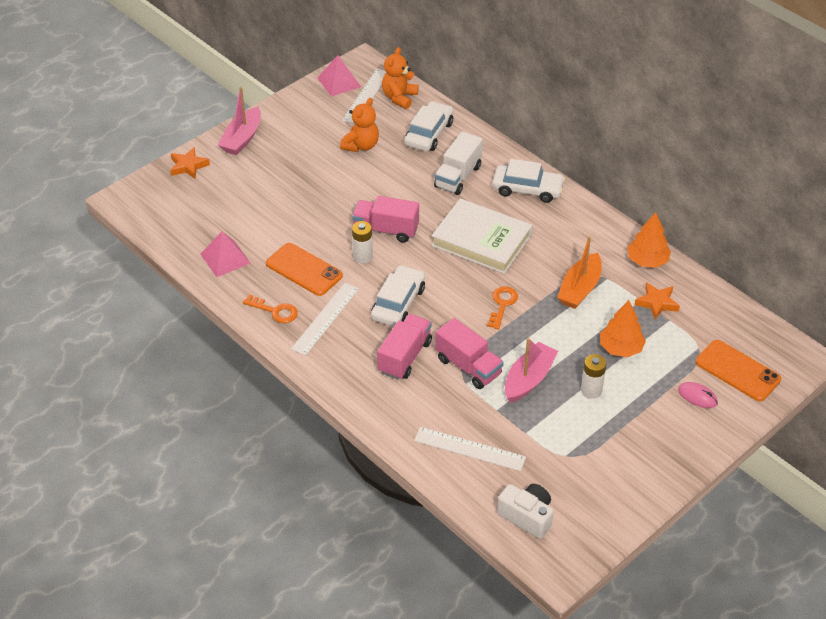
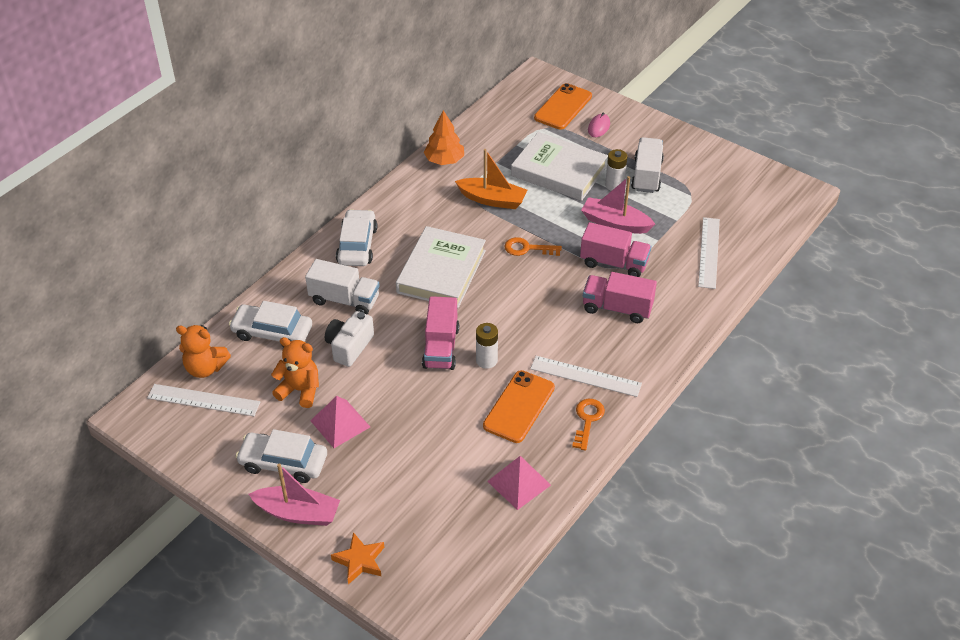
camera: 100 degrees left, 0 degrees up
(339, 82) = (175, 432): pink pyramid -> pink pyramid (340, 423)
(398, 303) = (547, 322): white car -> white car (283, 463)
(468, 366) = (614, 263): pink truck -> pink truck turned 75 degrees clockwise
(527, 516) = (763, 212): white camera -> white camera (349, 346)
(604, 422) = (646, 175): none -> white truck
(620, 348) = (559, 171): orange tree -> white book
(657, 303) = (497, 152): orange star -> none

